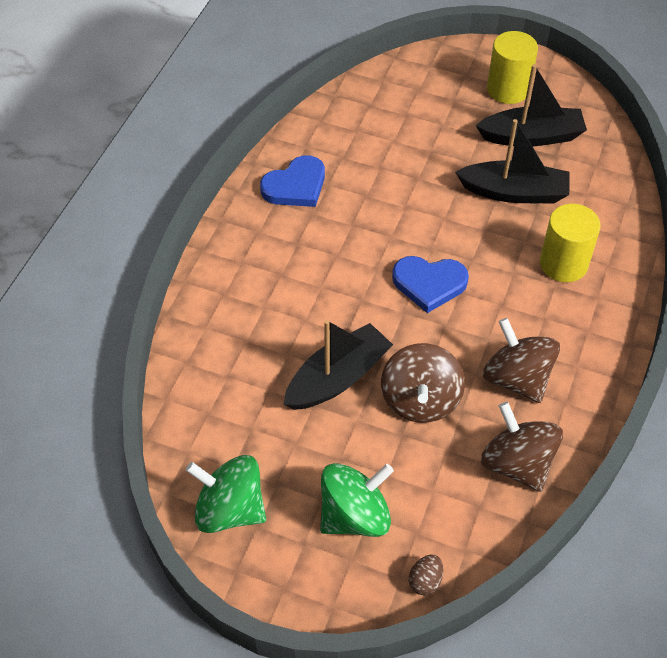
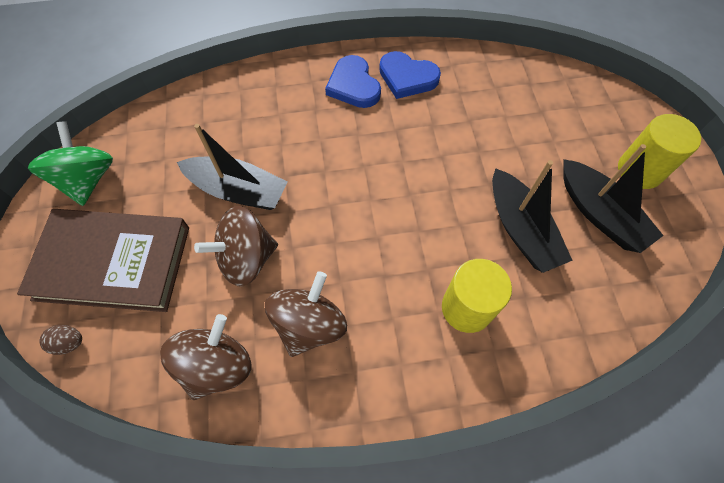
camera: 60 degrees right, 10 degrees up
(354, 515) = (113, 262): green spinning top -> brown book
(429, 284) = (371, 210): blue heart -> blue heart (353, 85)

